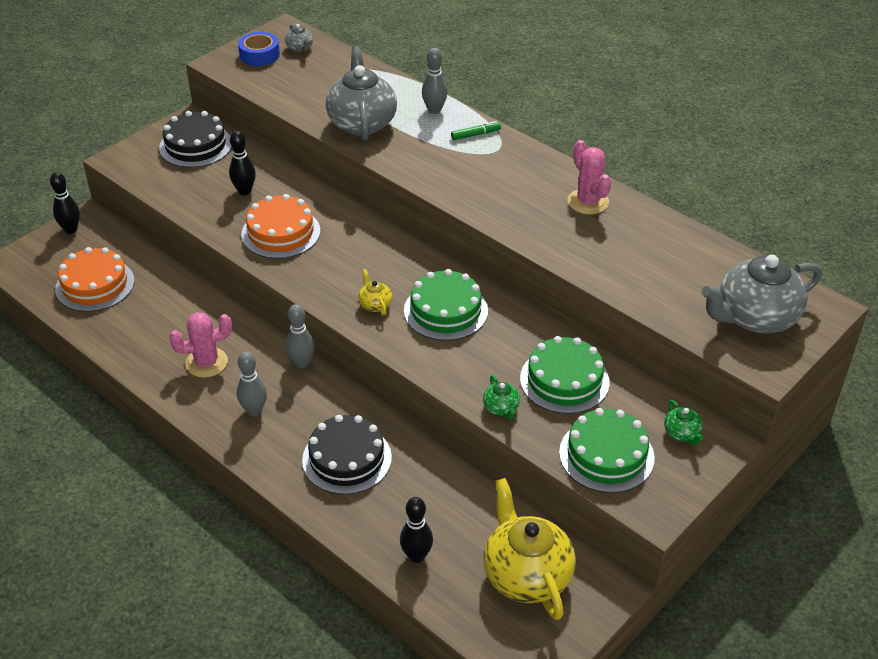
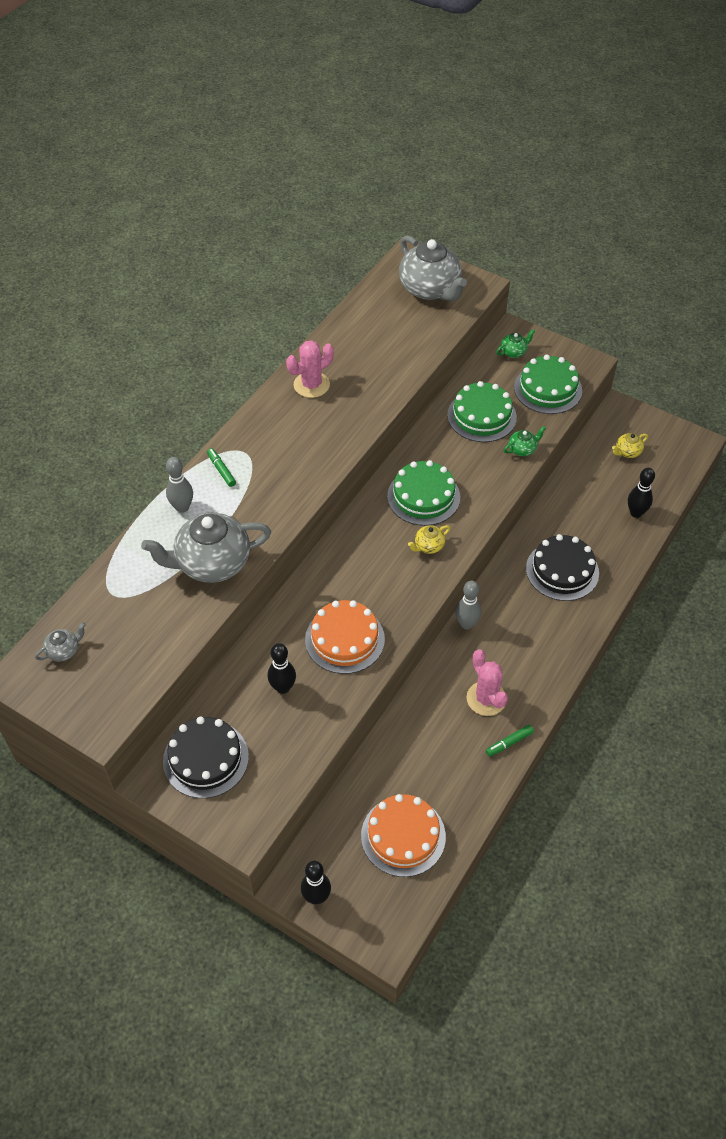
camera: 100 degrees left, 10 degrees up
(150, 371) = (509, 743): none -> green marker
(254, 410) = (532, 646): grey bowling pin -> none
(259, 55) = (81, 689): blue tape -> none
(526, 574) = (627, 452): yellow teapot -> yellow teapot, size x0.43

